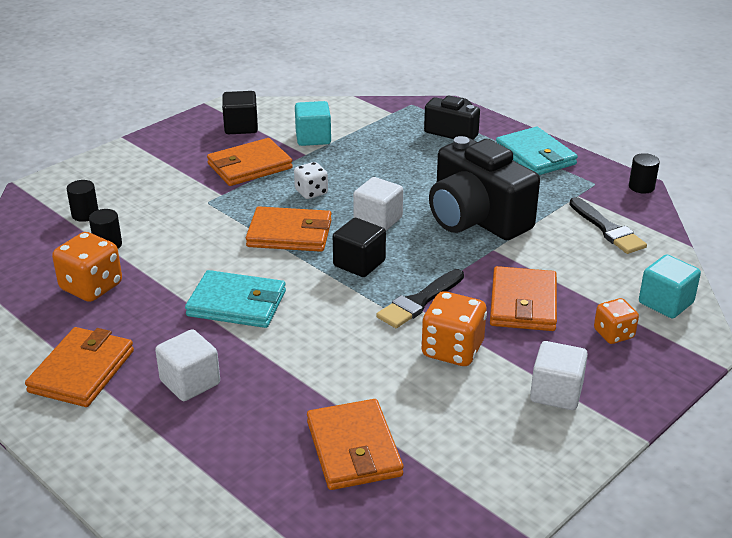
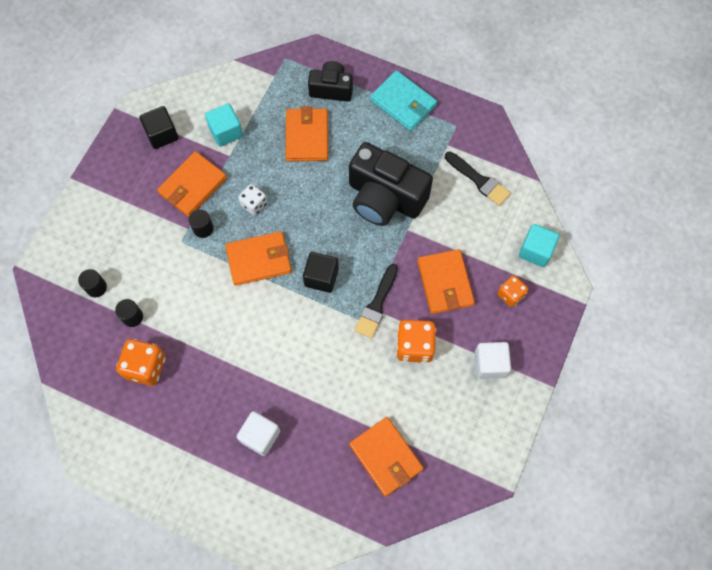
camera: 20 degrees left, 35 degrees up
(82, 371) = (184, 451): orange wallet -> orange wallet (307, 136)
(237, 304) = (255, 349): turquoise wallet -> none
(378, 220) = (316, 223): white cube -> none
(641, 187) = (489, 120): black cylinder -> black cylinder (203, 228)

